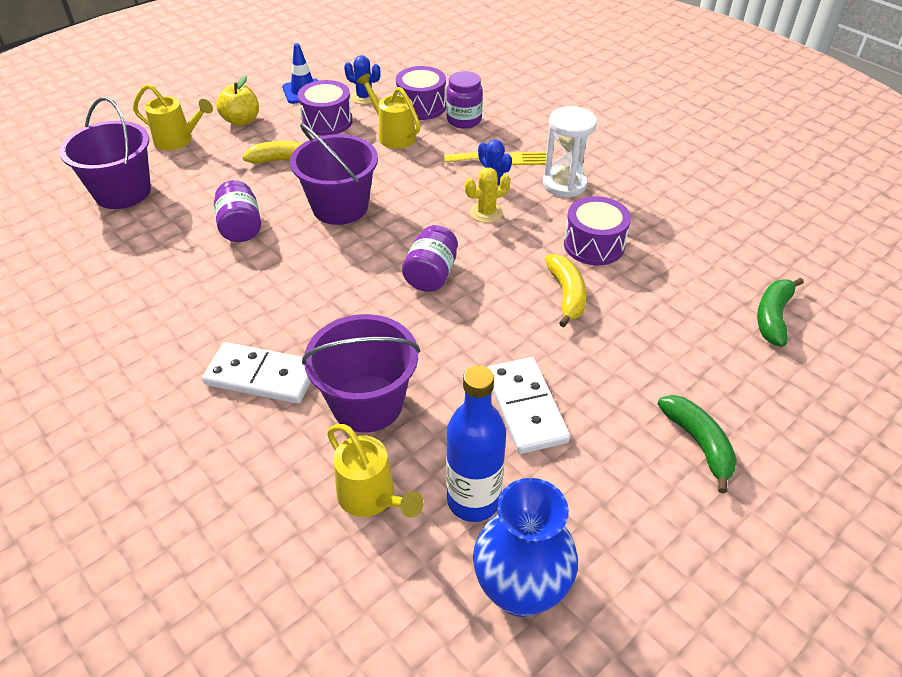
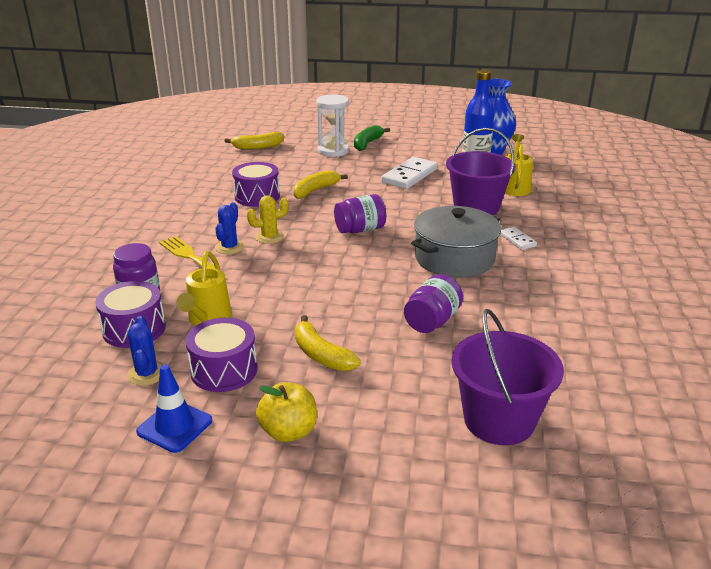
camera: 130 degrees left, 15 degrees down
(178, 141) = (381, 451): yellow watering can -> none
(261, 376) = (517, 240): white domino -> white domino, size x0.53
(297, 302) = (454, 258): none -> grey pot
(340, 207) = (343, 292): purple bucket -> none
(486, 212) = (269, 237): yellow cactus -> yellow cactus turned 45 degrees counterclockwise
(564, 184) = (197, 224): white hourglass -> white hourglass (333, 151)
(772, 317) = (258, 147): green banana -> yellow banana

